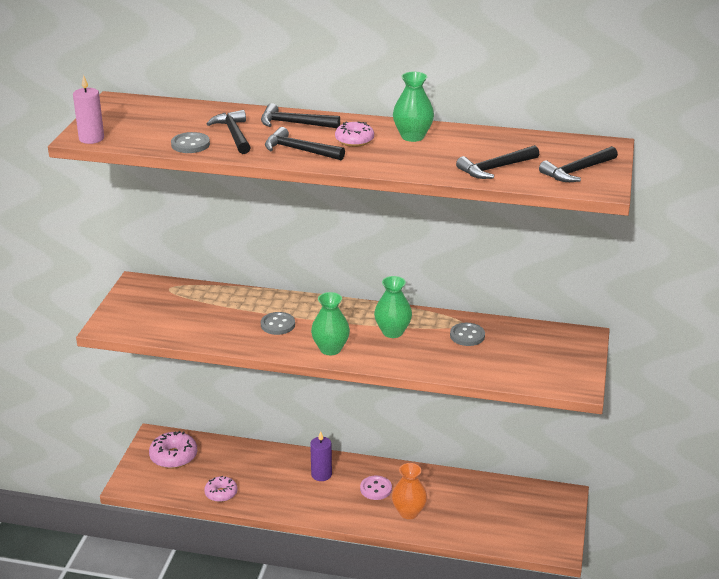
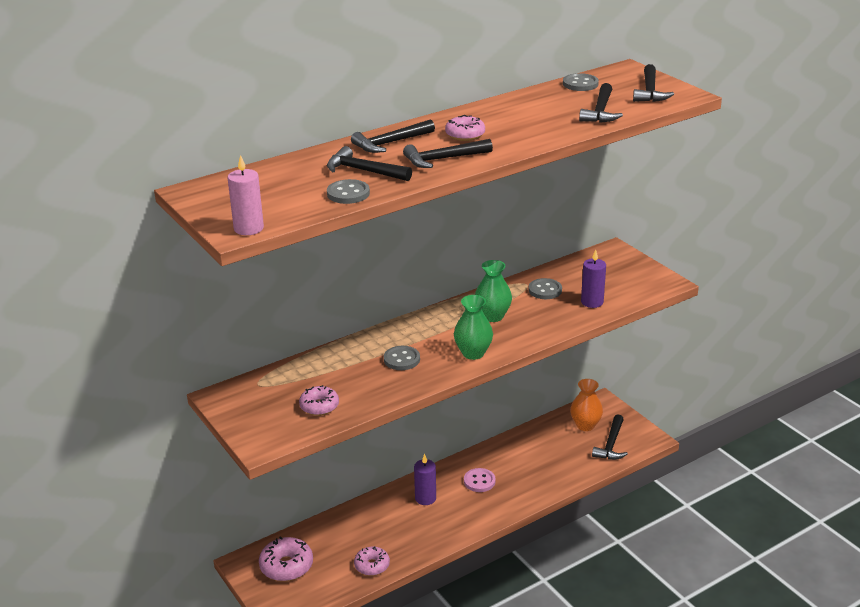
camera: 45 degrees left, 0 degrees up
(176, 324) = (319, 406): none -> pink donut
(409, 512) = (526, 481): orange vase -> orange vase (585, 425)
(412, 136) = (497, 115): green vase -> none
(486, 365) = (592, 302): none -> purple candle
(519, 531) = (611, 444): none -> black hammer
(535, 141) = (580, 84): none -> grey button

